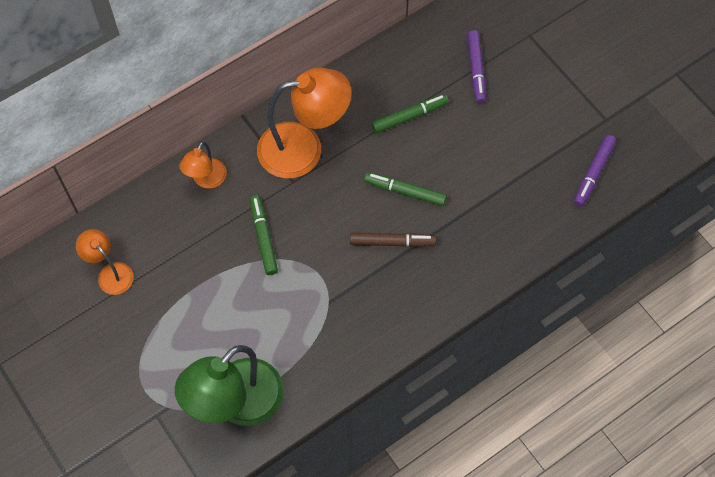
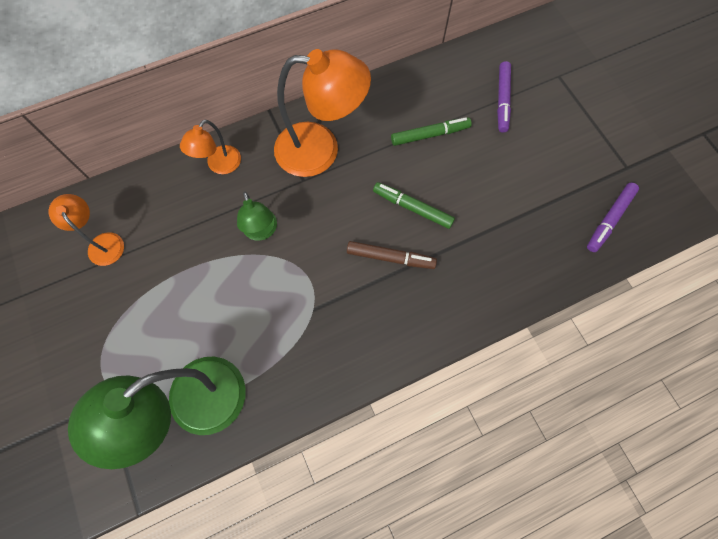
camera: 10 degrees right, 5 degrees up
(263, 237) = (261, 231): green marker -> green lamp

